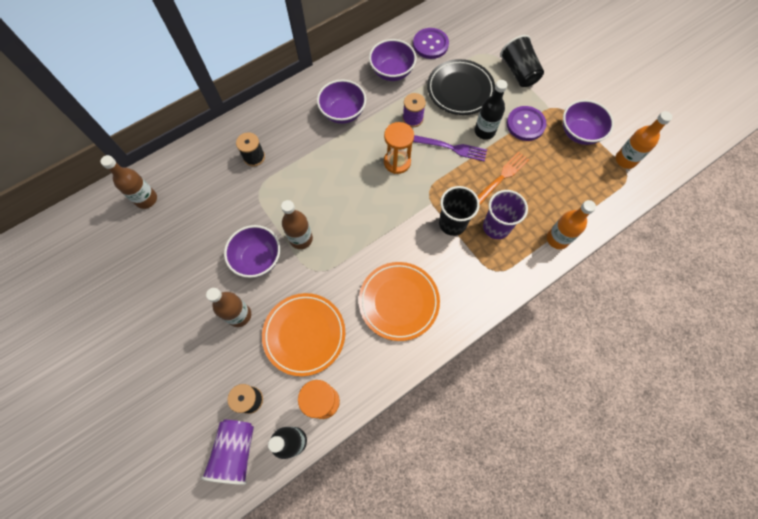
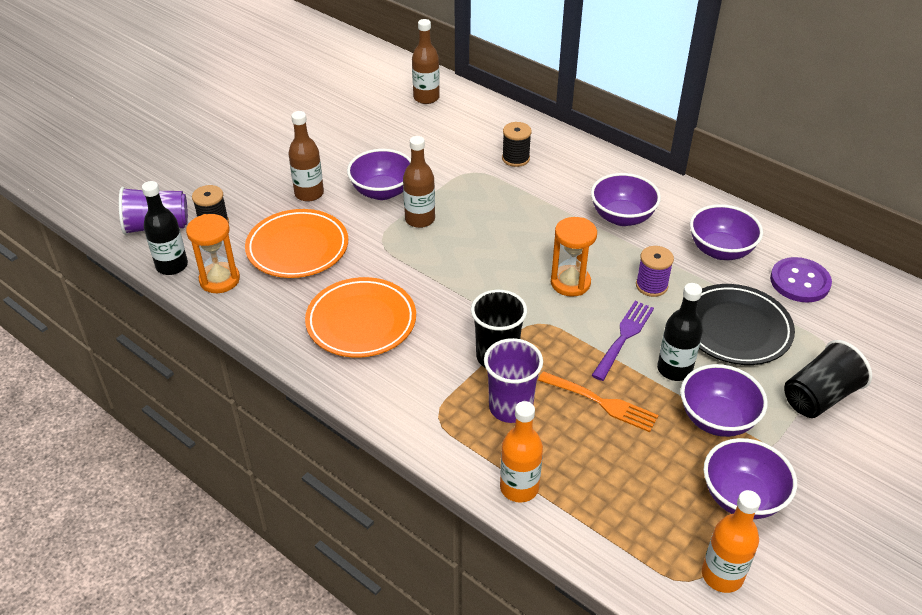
camera: 75 degrees right, 25 degrees down
(453, 148) = (624, 337): purple fork -> purple fork turned 150 degrees counterclockwise
(525, 124) = (717, 419): purple button -> purple bowl

